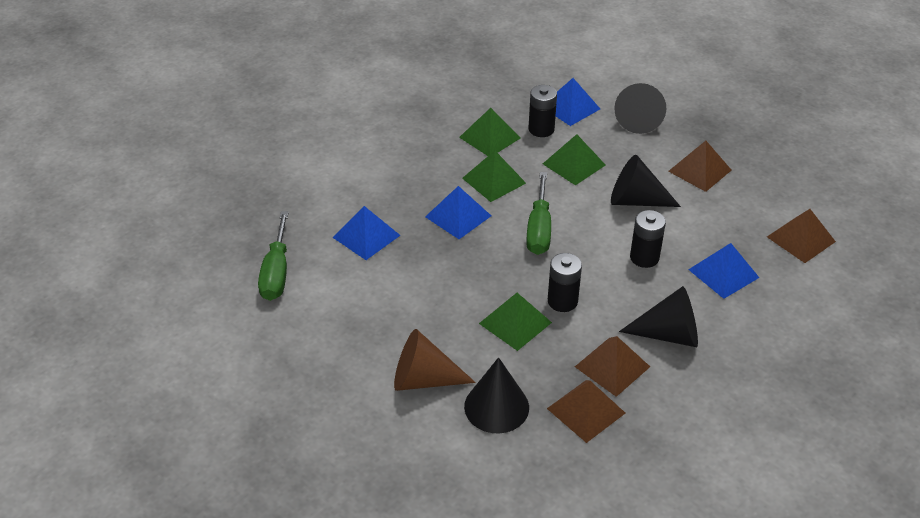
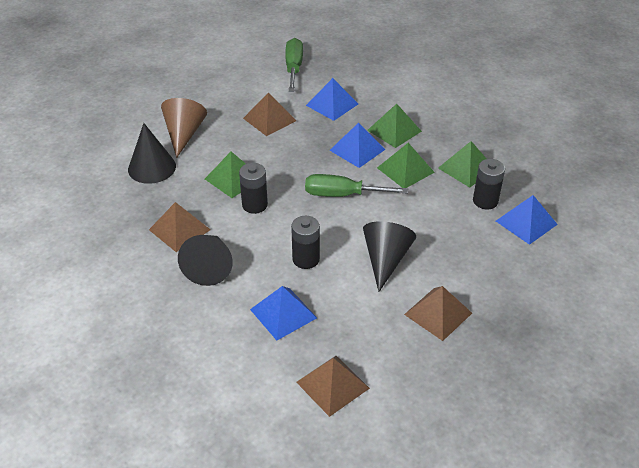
camera: 90 degrees right, 0 degrees up
(276, 272) = (294, 68): green screwdriver -> green screwdriver turned 90 degrees clockwise
(574, 164) = (435, 220): green pyramid -> green pyramid (394, 130)
(586, 410) = (138, 212): brown pyramid -> brown pyramid (269, 119)
(639, 119) = (518, 273): black cone -> none

